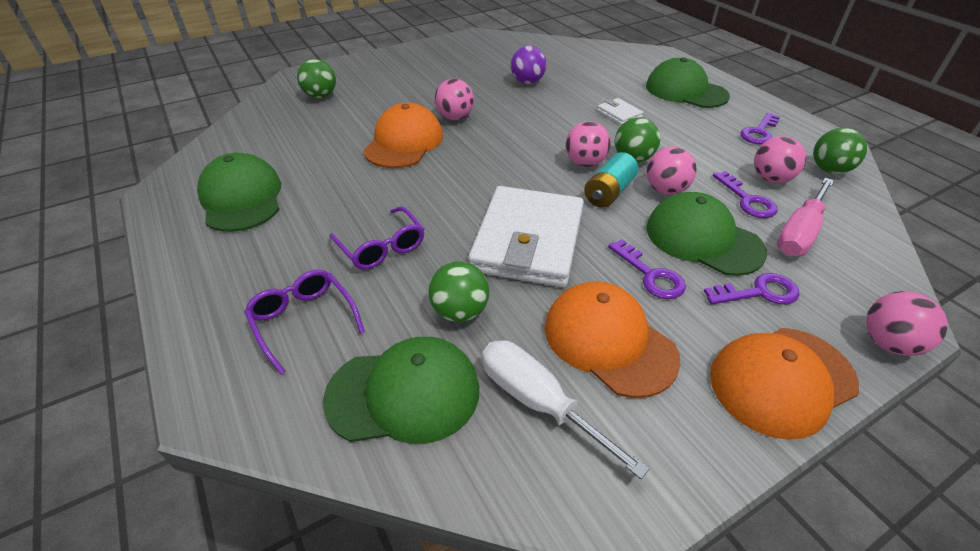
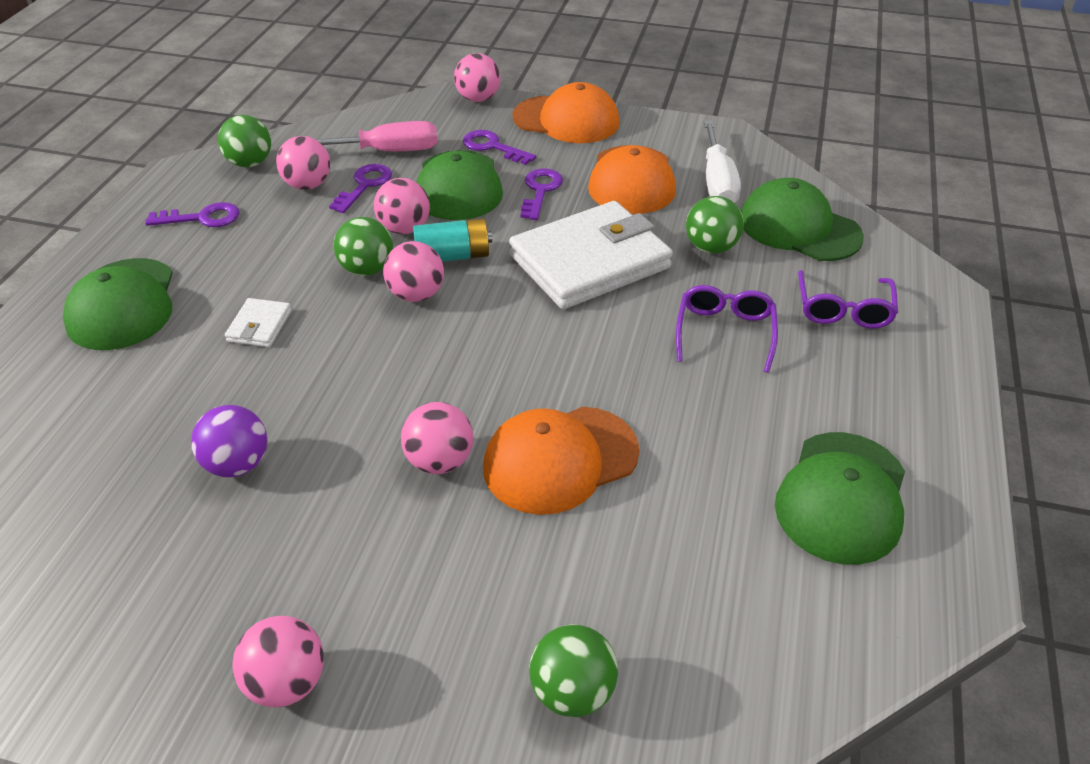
camera: 135 degrees left, 0 degrees up
(417, 61) = (287, 682): none -> pink ball

